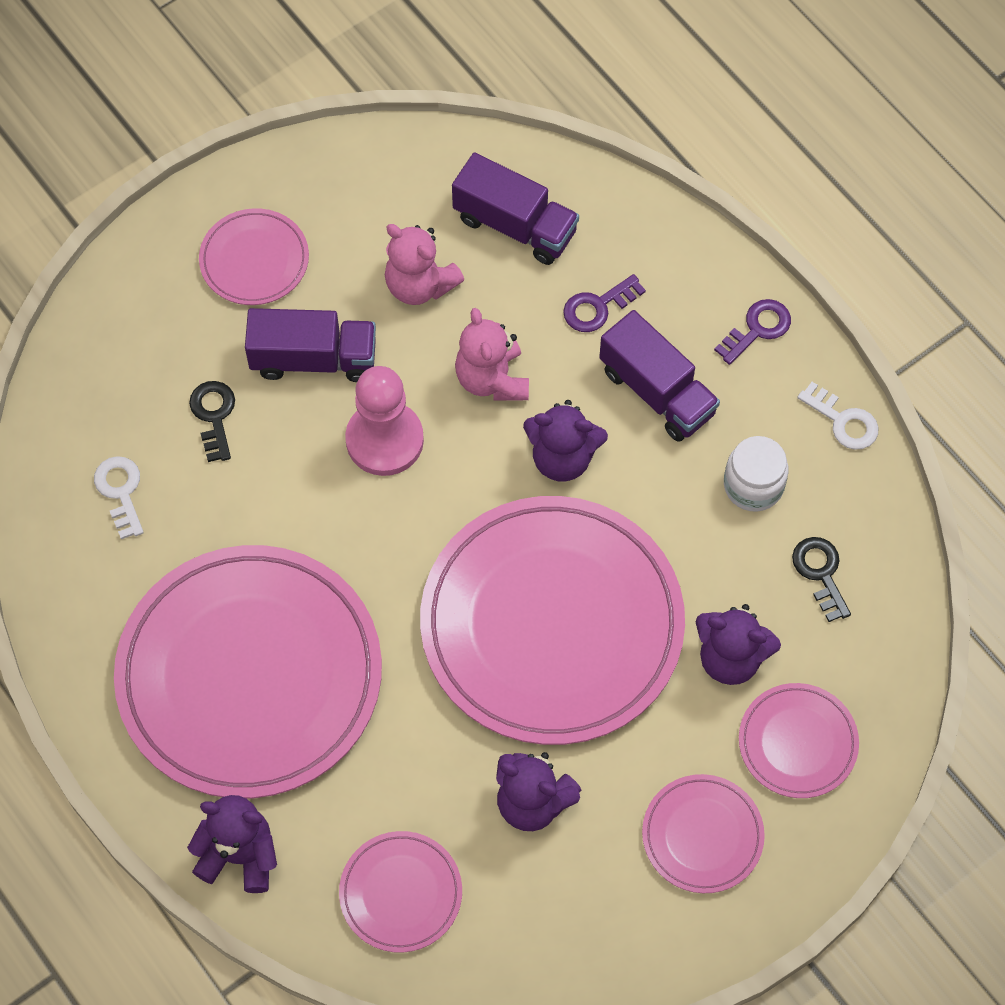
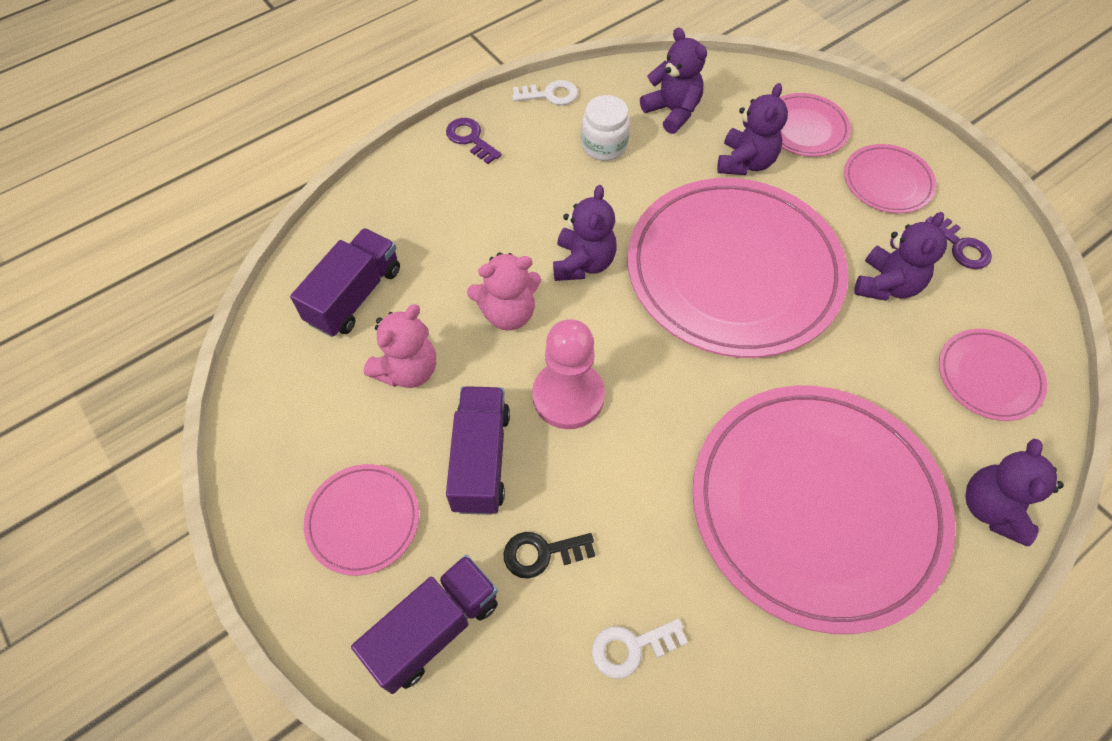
camera: 90 degrees left, 5 degrees down
(597, 307) = (443, 238): purple key -> purple key (961, 246)
(657, 392) = (523, 200): purple truck -> purple truck (434, 629)
(820, 573) = (672, 111): black key -> purple teddy bear
(843, 421) = (550, 95): white key -> white key turned 45 degrees clockwise

